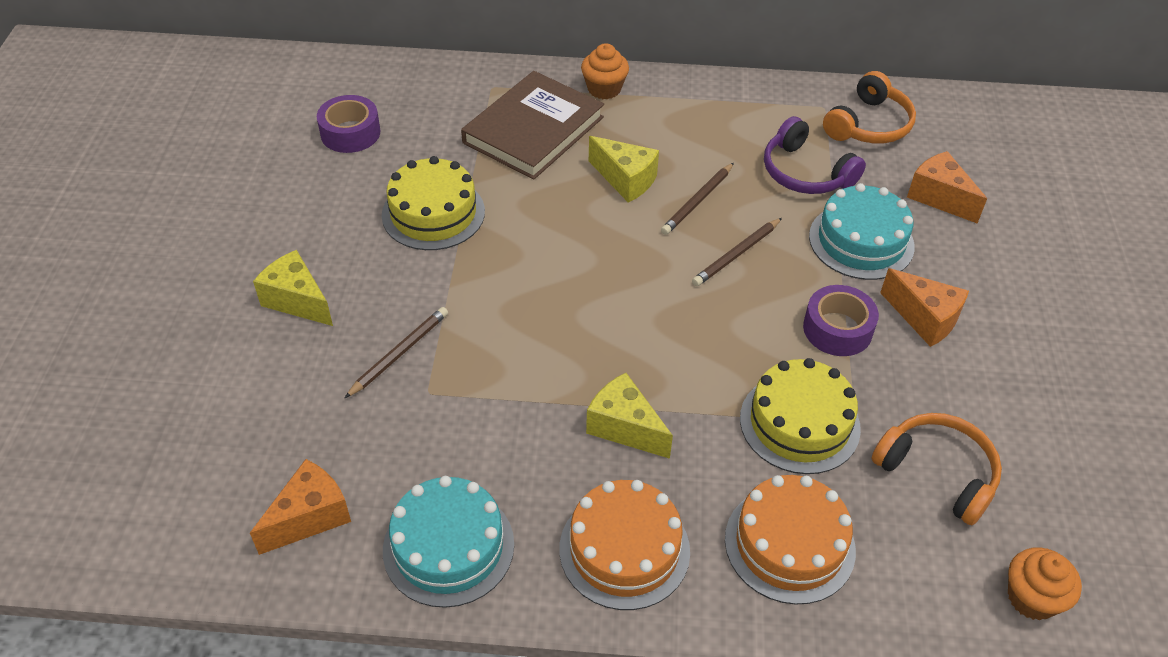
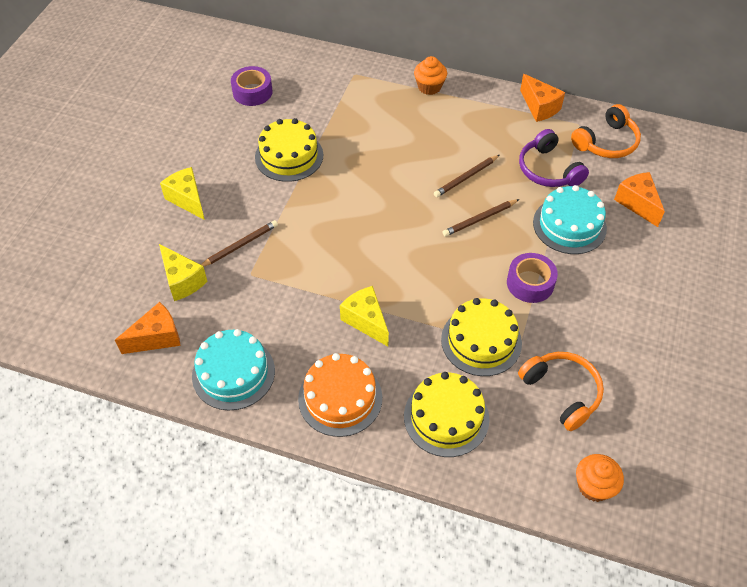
camera: 15 degrees right, 5 degrees up
(533, 130) = (372, 109): brown book -> none
(625, 180) = (422, 154): yellow cheese -> yellow cheese (182, 281)
(789, 544) = (446, 417): orange cake -> yellow cake
(924, 319) = (593, 287): orange cheese -> orange cheese (539, 107)

